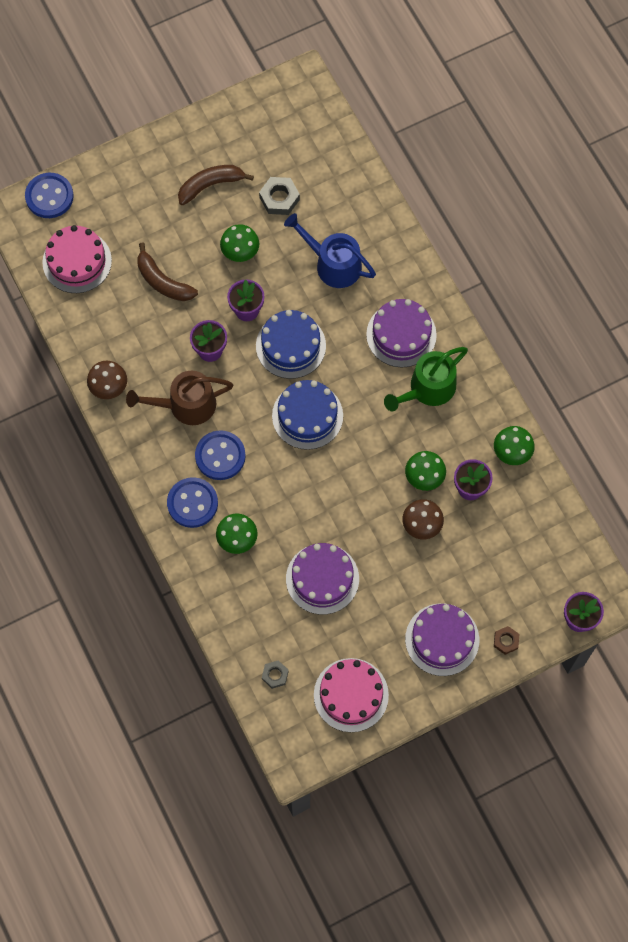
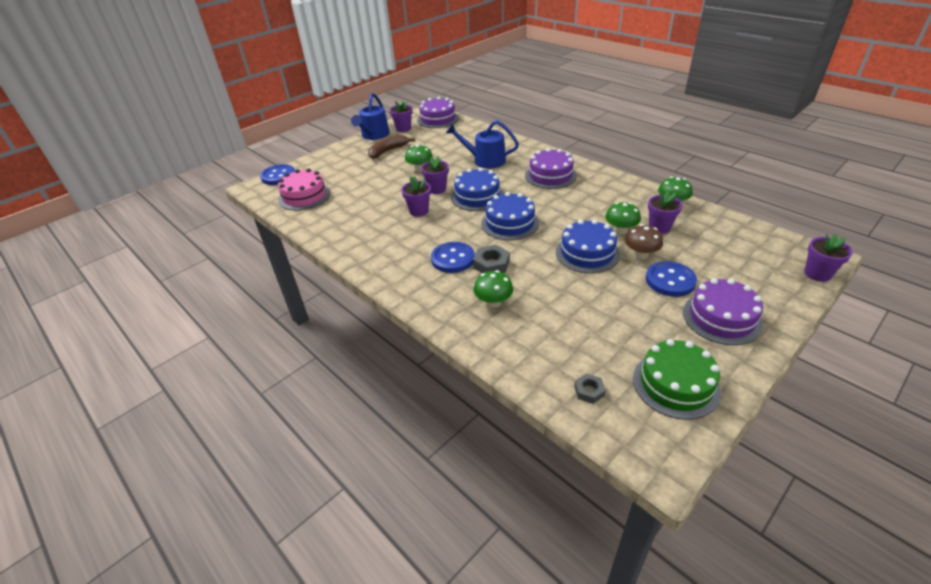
camera: 15 degrees left, 30 degrees down
(109, 387) = (345, 245): brown mushroom -> none
(163, 281) = (371, 191): brown banana -> none
(186, 405) = (412, 240): brown watering can -> none
(192, 503) = (442, 291): blue button -> blue button (670, 280)
(201, 129) = (374, 135): none -> blue watering can
(249, 126) = (403, 129): none -> purple flower pot
(279, 198) = (435, 146): grey nut -> grey nut (491, 264)
(322, 578) = (584, 307): purple cake -> purple cake (438, 119)
(351, 695) = (675, 384): pink cake -> green cake
(367, 501) = (587, 253): none -> blue cake
(428, 388) = (587, 192): green watering can -> none
(506, 641) = (775, 303): brown nut -> none

